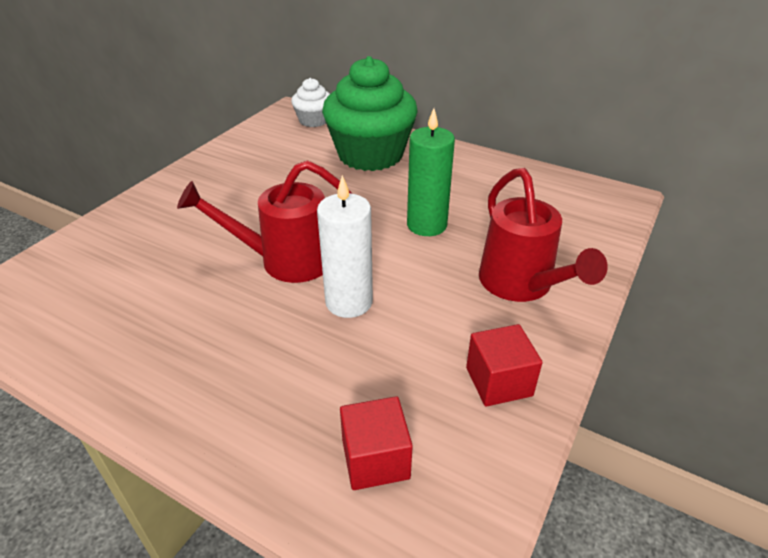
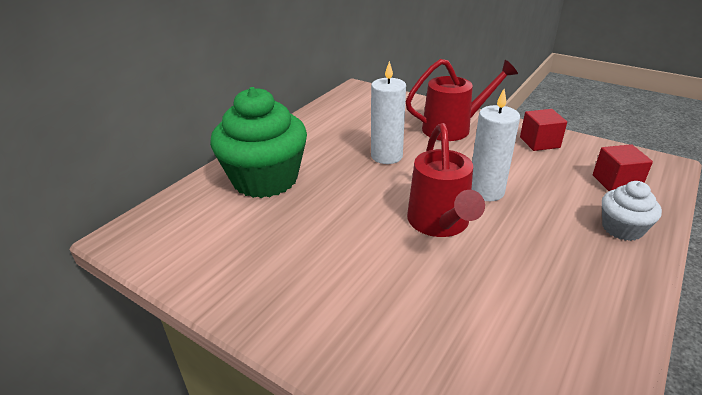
camera: 85 degrees left, 5 degrees down
(313, 121) = (166, 217): white cupcake -> white cupcake (622, 228)
(426, 225) = (386, 156): green candle -> white candle

